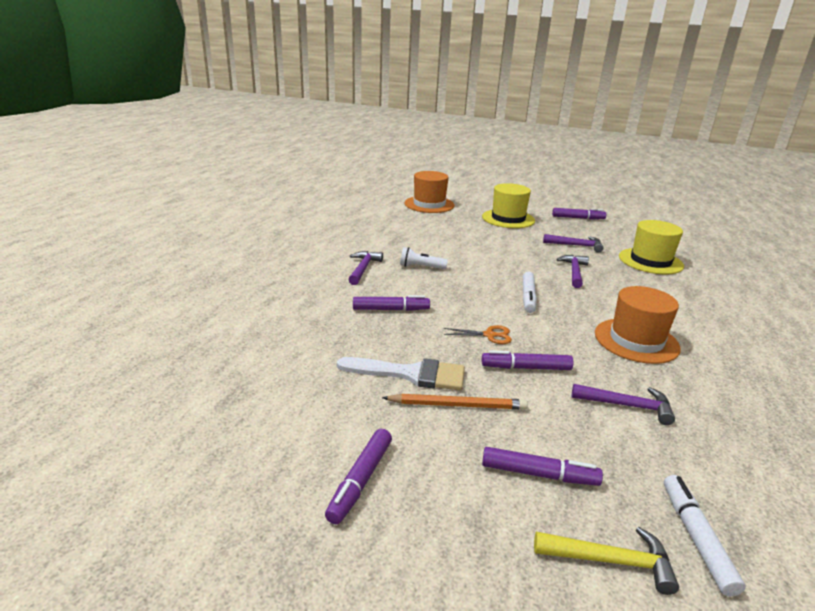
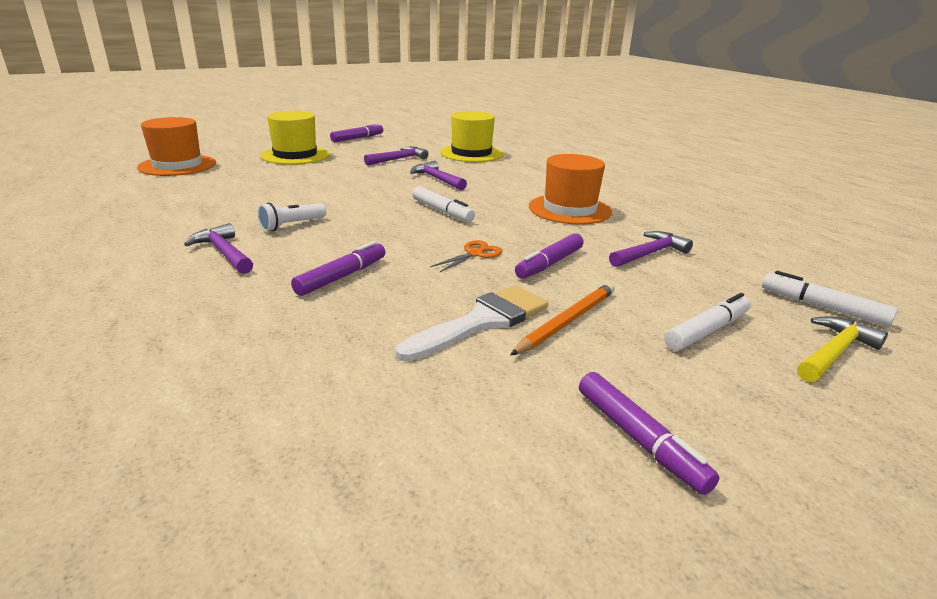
camera: 50 degrees left, 0 degrees up
(539, 474) = (707, 331): purple marker -> white marker

